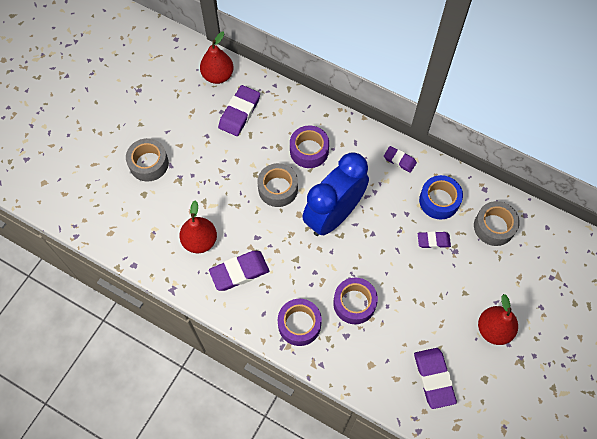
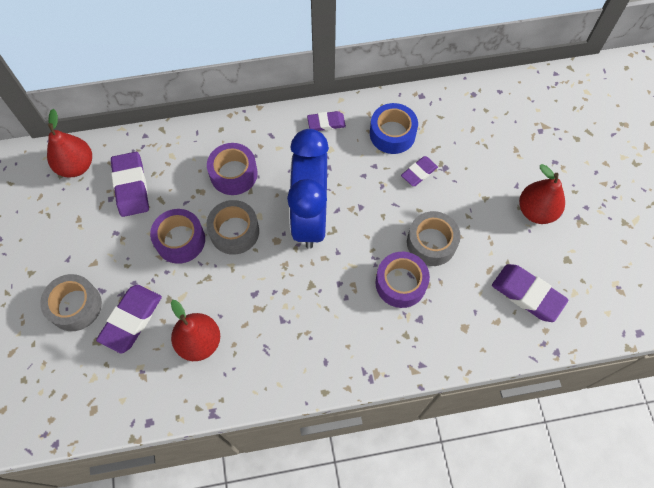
camera: 40 degrees left, 0 degrees up
(239, 272) = (266, 341): purple eraser -> purple eraser (131, 320)
(299, 324) = (368, 344): purple tape -> purple tape (180, 240)
(494, 227) = (458, 122): grey tape -> grey tape (431, 243)

